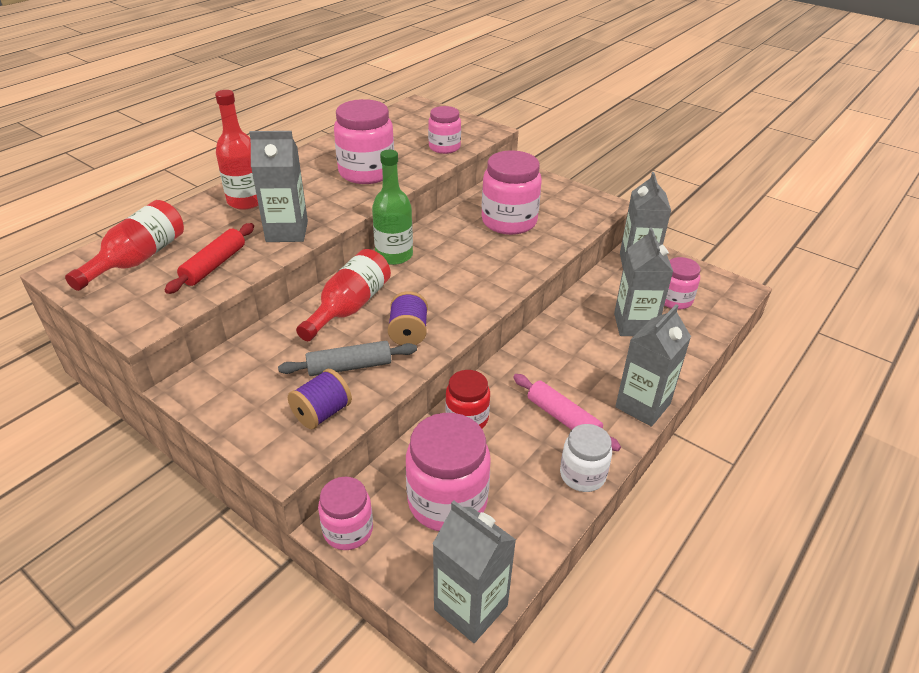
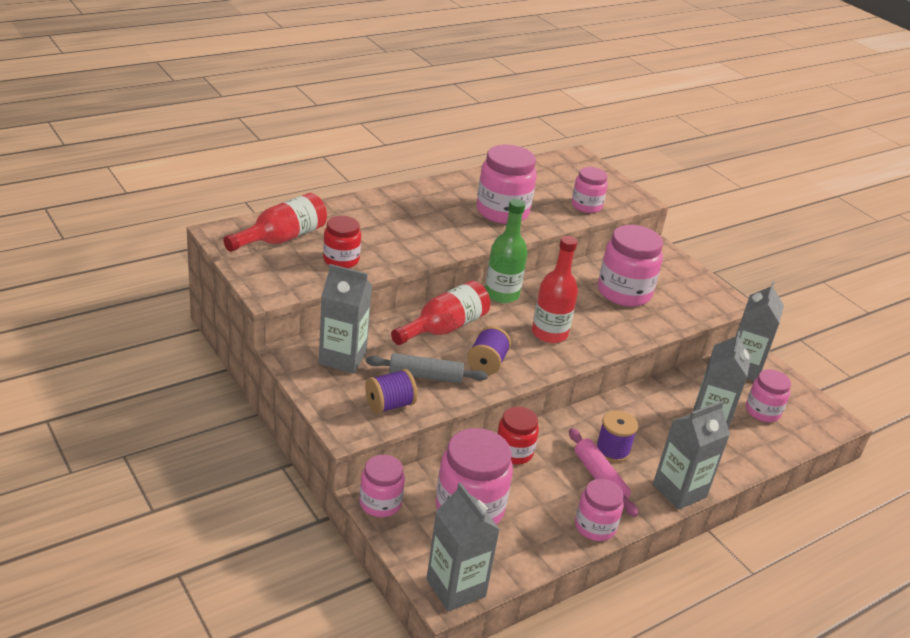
camera: 15 degrees right, 5 degrees down
(214, 265) = (341, 260): red rolling pin -> red jar
(246, 201) = (385, 211): red bottle -> red bottle (549, 333)
(287, 232) = (411, 247): grey carton -> grey carton (342, 358)
(561, 384) = (612, 450): none -> purple spool
(582, 475) = (595, 527): white jar -> pink jar

